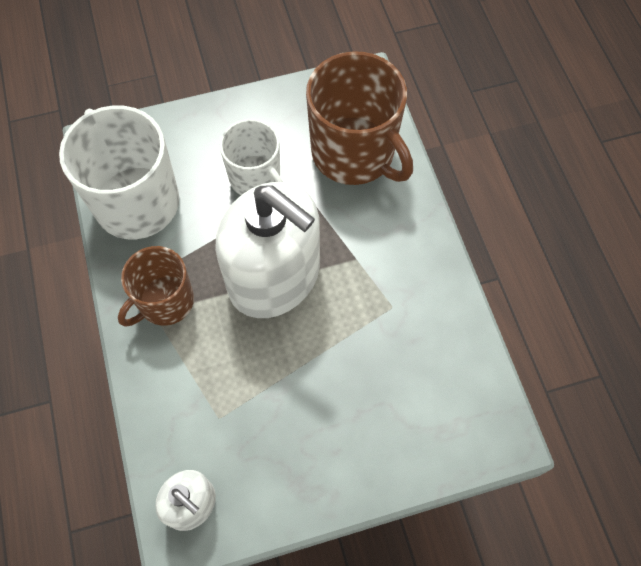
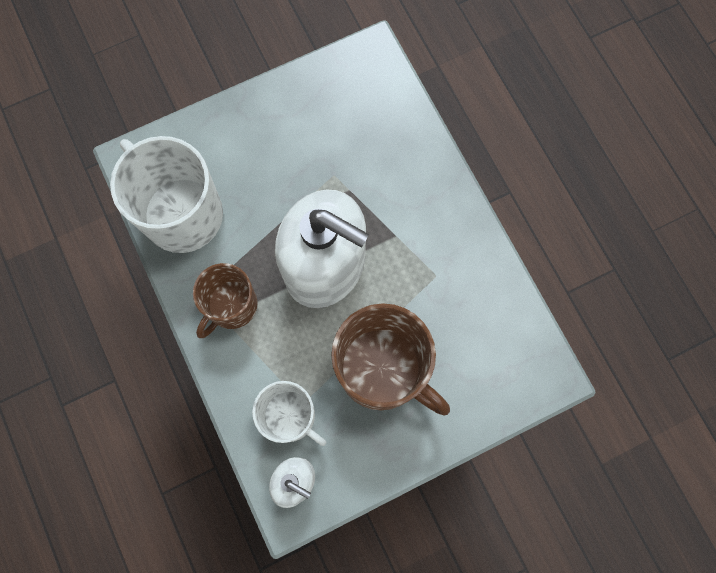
camera: 10 degrees left, 10 degrees up
(256, 178) = (289, 172): white mug -> white mug (290, 416)
(354, 153) = (376, 131): brown mug -> brown mug (382, 370)

